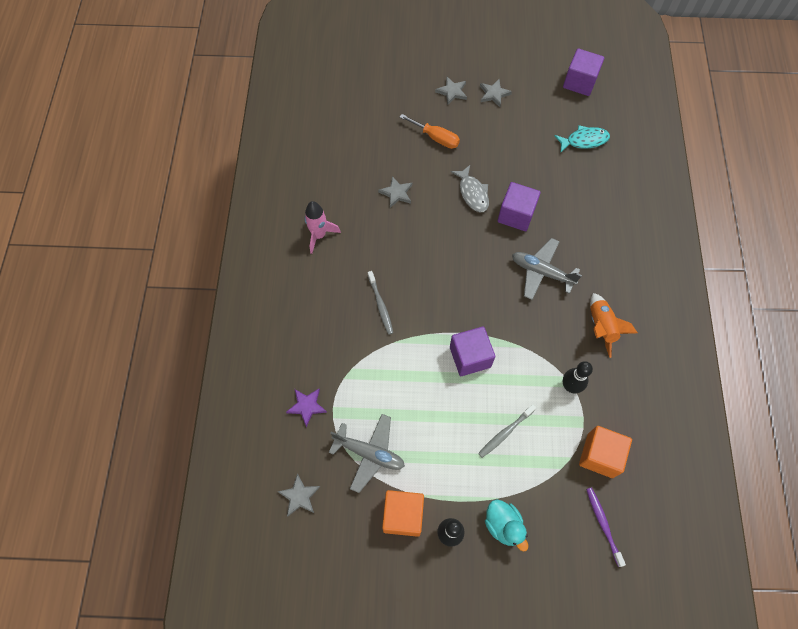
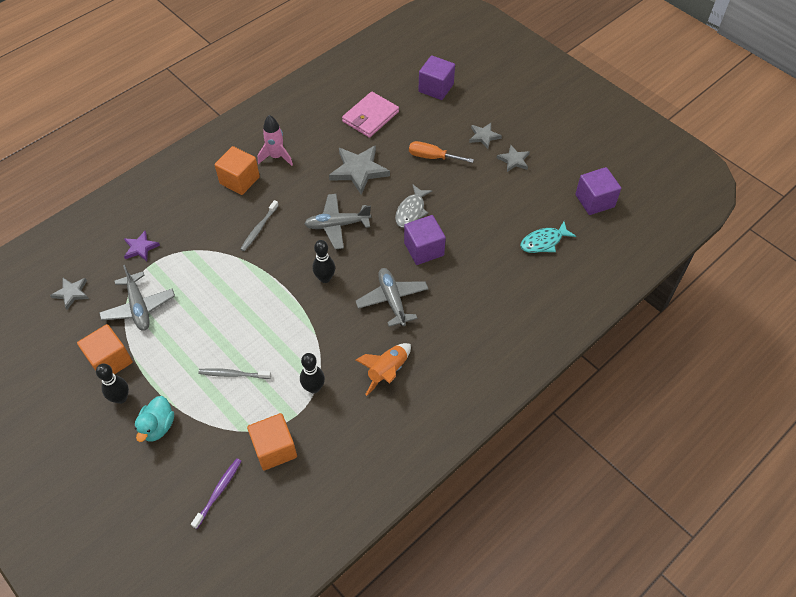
camera: 45 degrees right, 10 degrees down
(314, 280) = (239, 180): none -> orange cube
(351, 142) = (370, 117): none -> pink wallet
(396, 193) = (359, 170): grey star -> grey star, size x1.78
(434, 250) = (337, 225): none -> grey plane
(436, 138) = (432, 157): orange screwdriver -> orange screwdriver turned 120 degrees clockwise
(470, 357) = (273, 309): purple cube -> purple cube (436, 88)
(477, 299) = (325, 278): none -> black bowling pin
(584, 140) = (543, 242): turquoise fish -> turquoise fish turned 120 degrees clockwise

